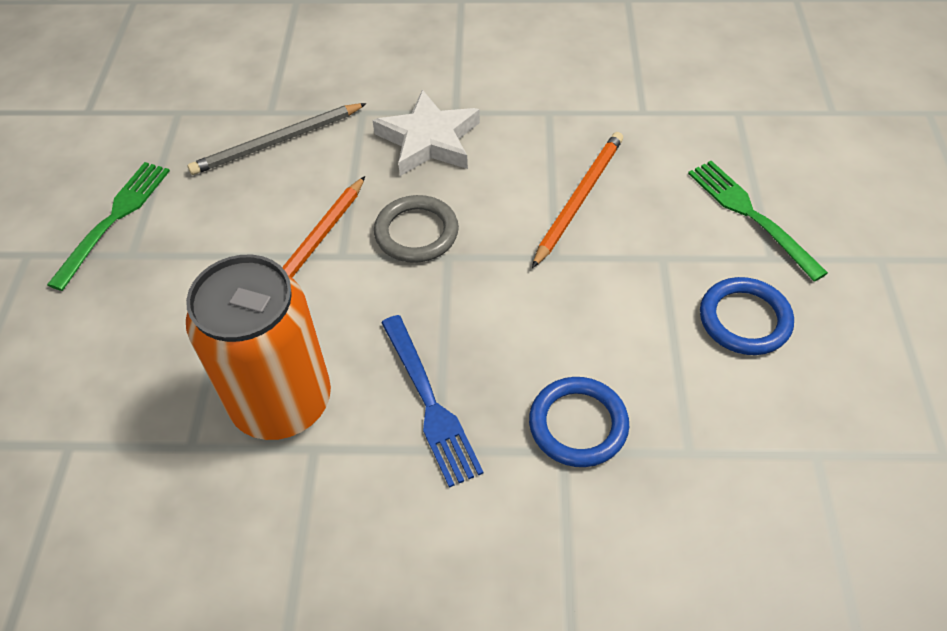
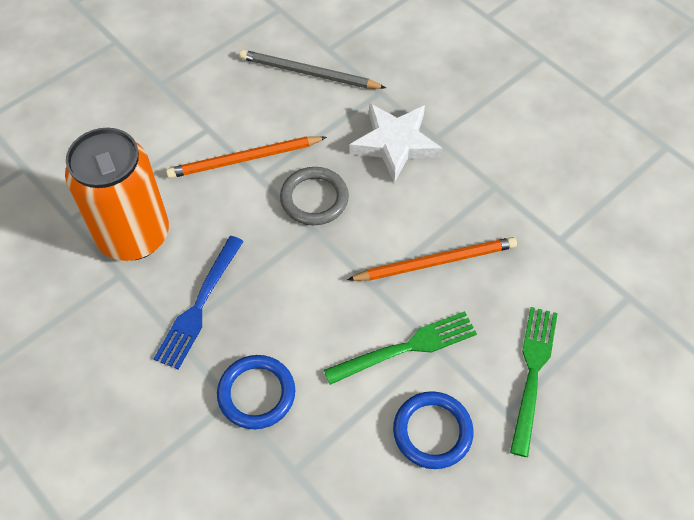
camera: 45 degrees right, 5 degrees up
(114, 219) = (175, 54): green fork -> green fork (407, 347)

